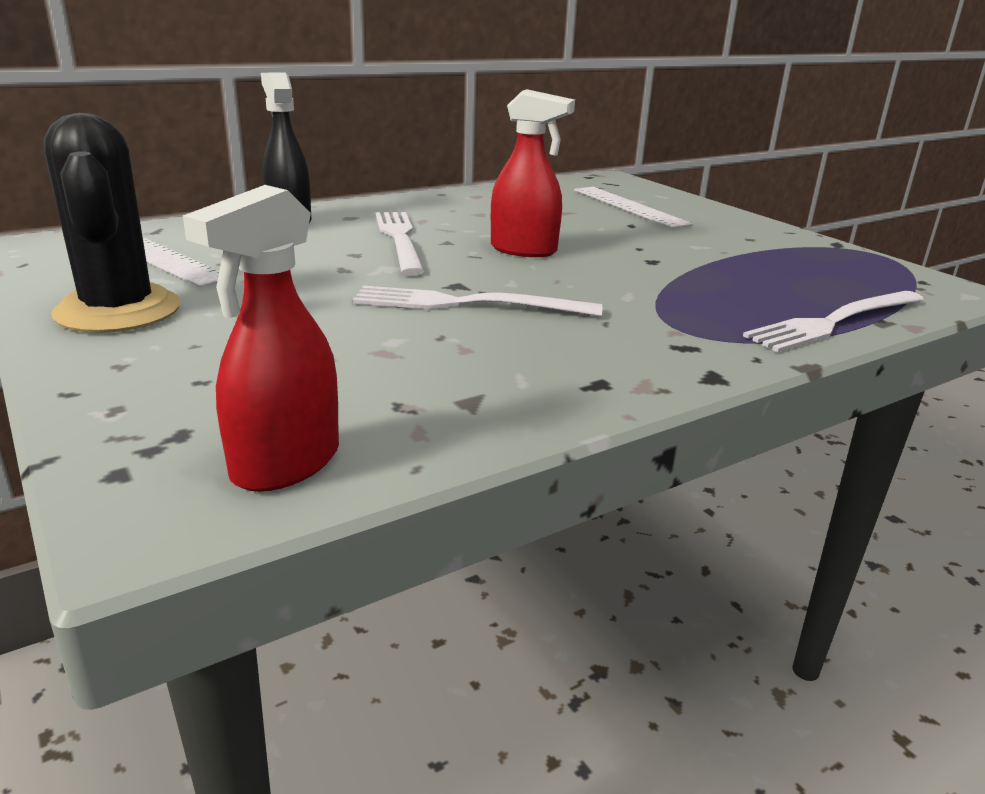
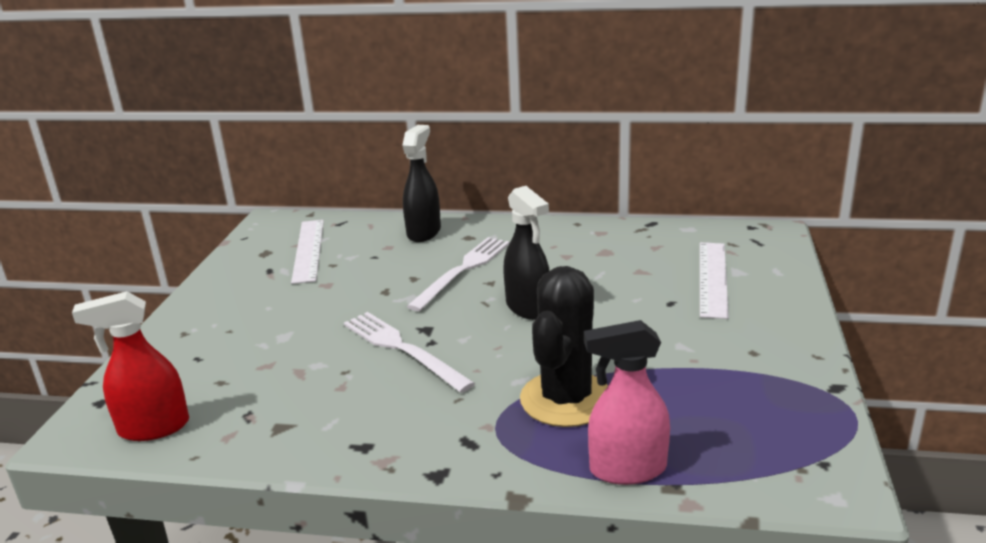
camera: 45 degrees right, 0 degrees up
(118, 310) = (233, 291): black cactus -> black cactus (566, 399)
(524, 250) = (528, 308): red spray bottle -> black spray bottle
(834, 322) = (627, 469): white fork -> pink spray bottle

